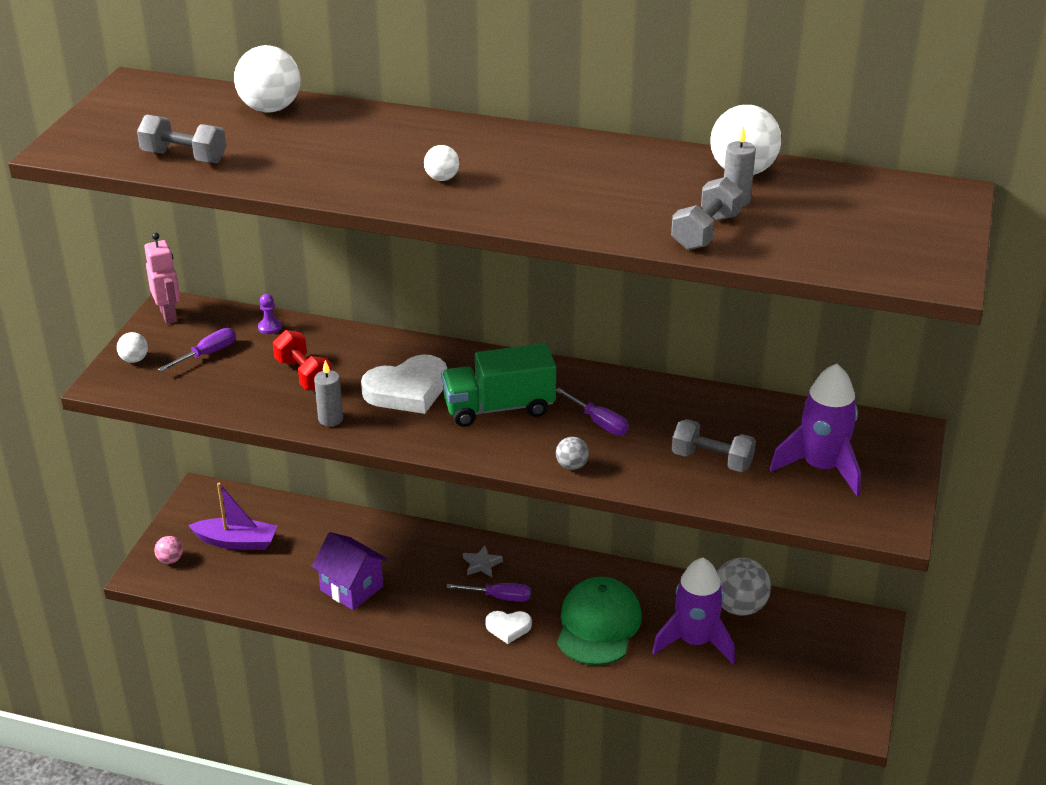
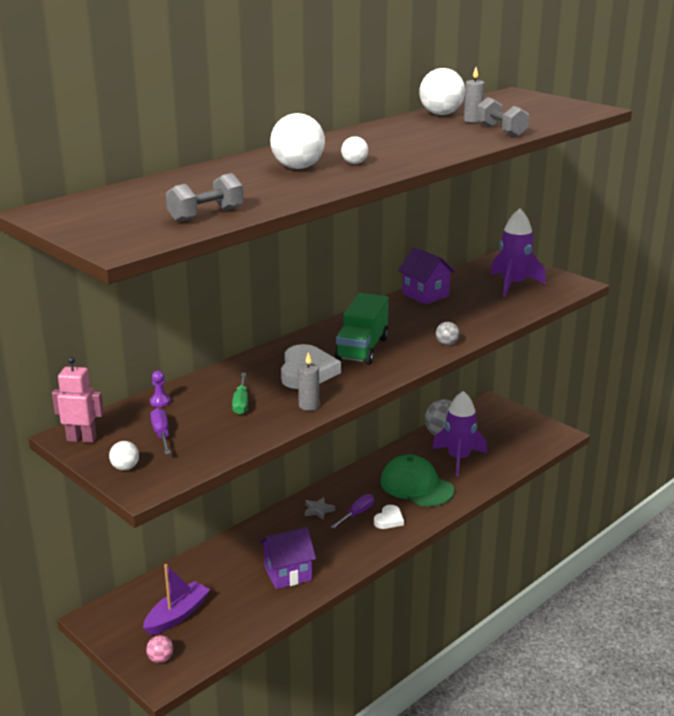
camera: 60 degrees left, 10 degrees down
(270, 109) = (170, 183): white ball -> white ball (298, 167)
(304, 375) = (241, 403): red dumbbell -> green screwdriver
(599, 422) = (411, 325): purple screwdriver -> none
(704, 404) = (425, 295): none -> purple house
(712, 460) = (480, 307): grey dumbbell -> none

